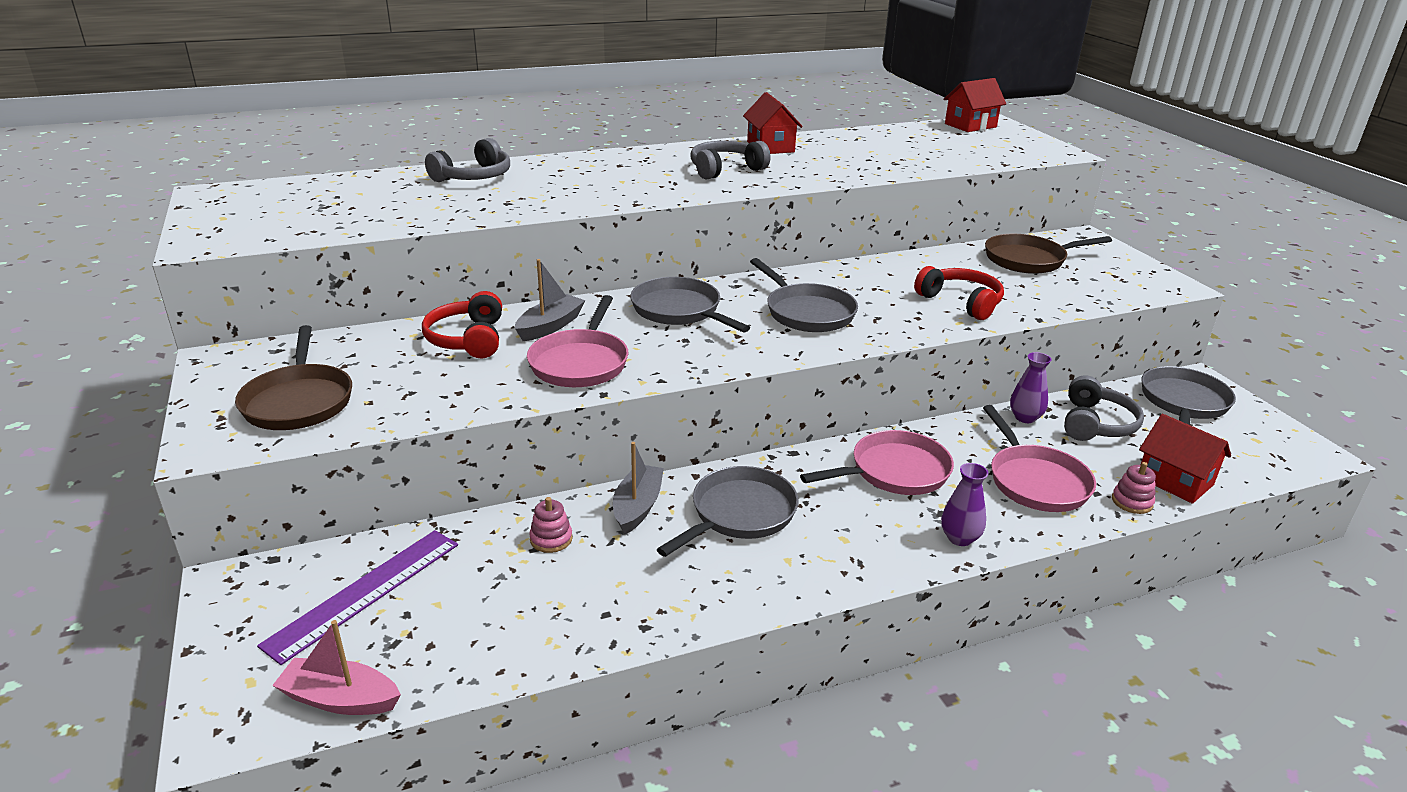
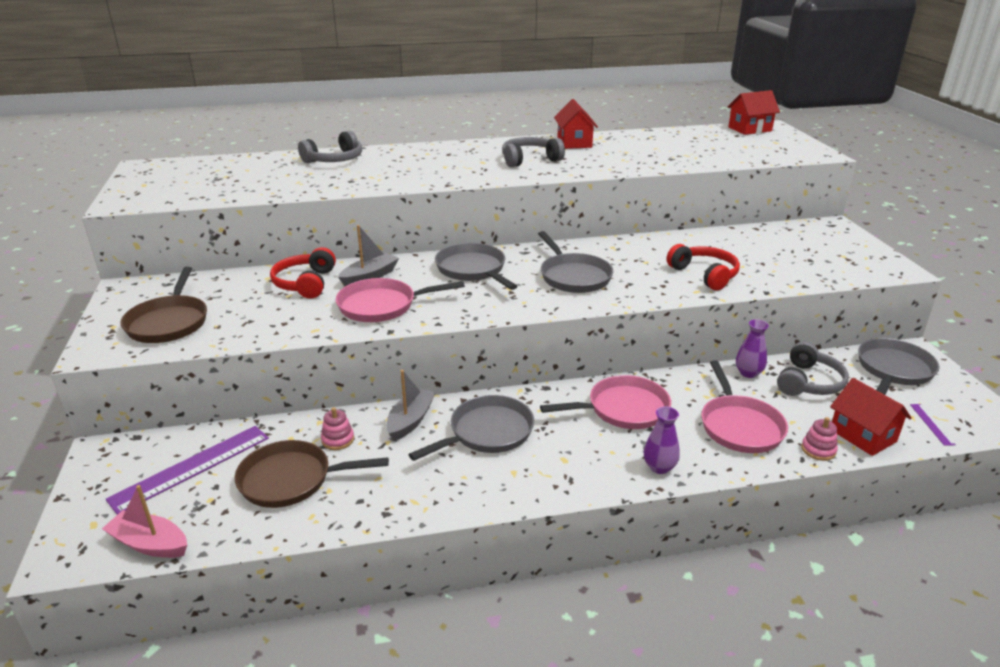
camera: 10 degrees right, 0 degrees up
(581, 362) = (382, 306): pink pan -> pink pan turned 60 degrees clockwise
(1029, 260) = (777, 242): brown pan -> brown pan (291, 480)
(1244, 461) = (931, 424): none -> purple ruler

